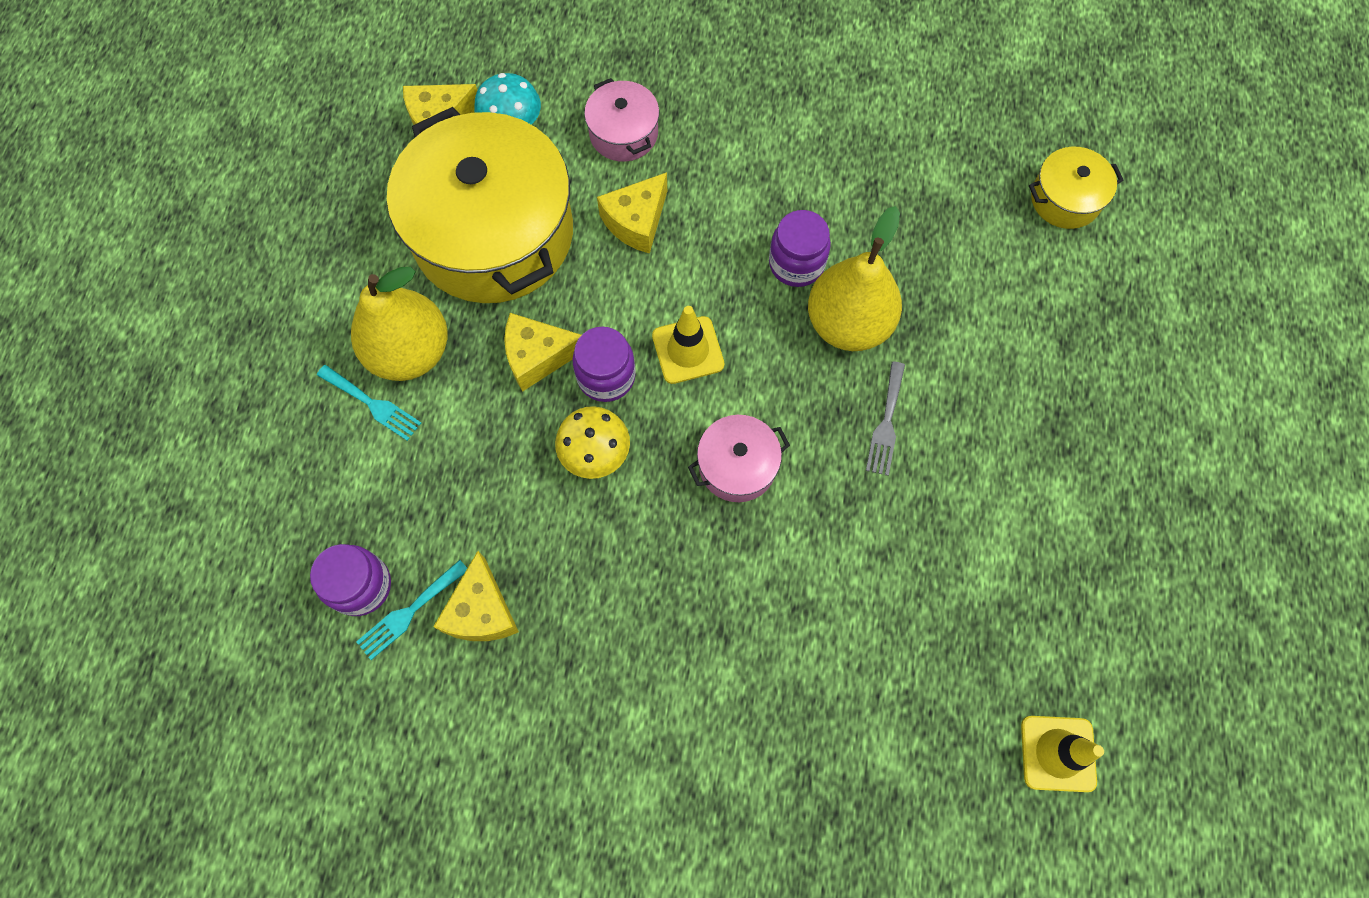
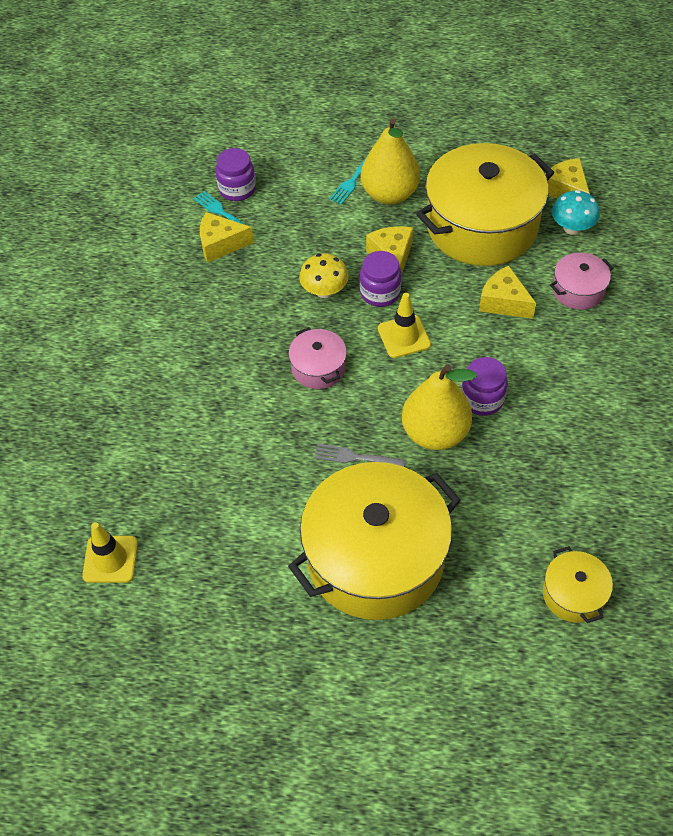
camera: 90 degrees right, 15 degrees down
(1033, 406) = (375, 558): none -> yellow pot

